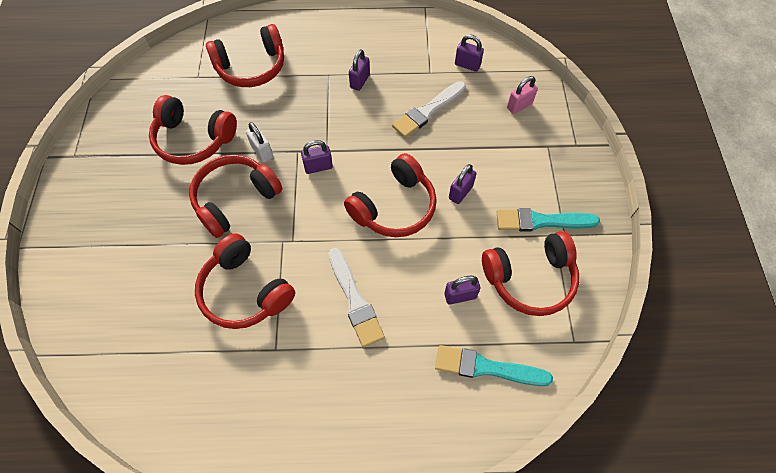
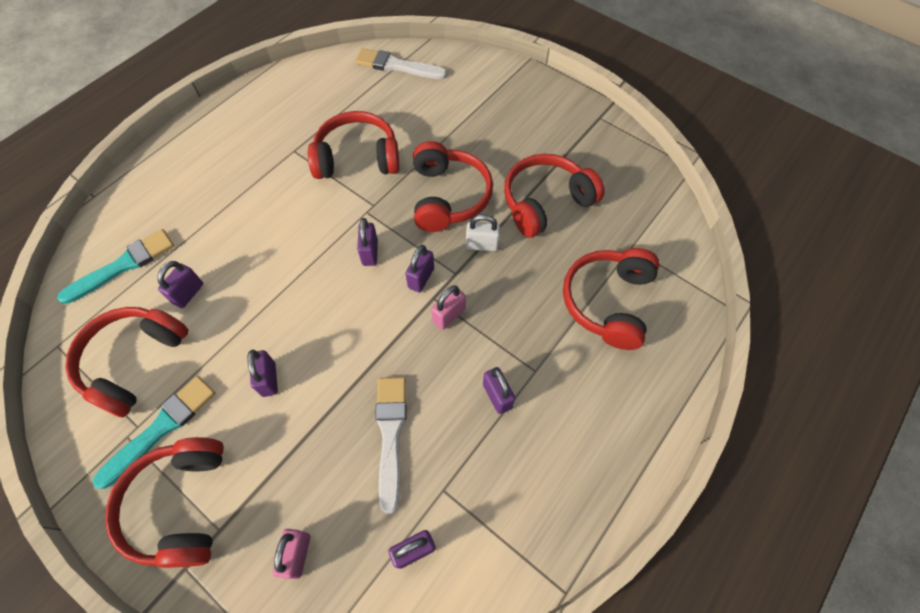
camera: 130 degrees right, 0 degrees up
(325, 211) = (370, 253): none -> purple padlock
(331, 134) = (449, 315): none -> pink padlock
(355, 300) = (271, 219): white brush -> white brush (397, 66)
(394, 207) = (316, 309): red headphones -> red headphones (180, 505)

